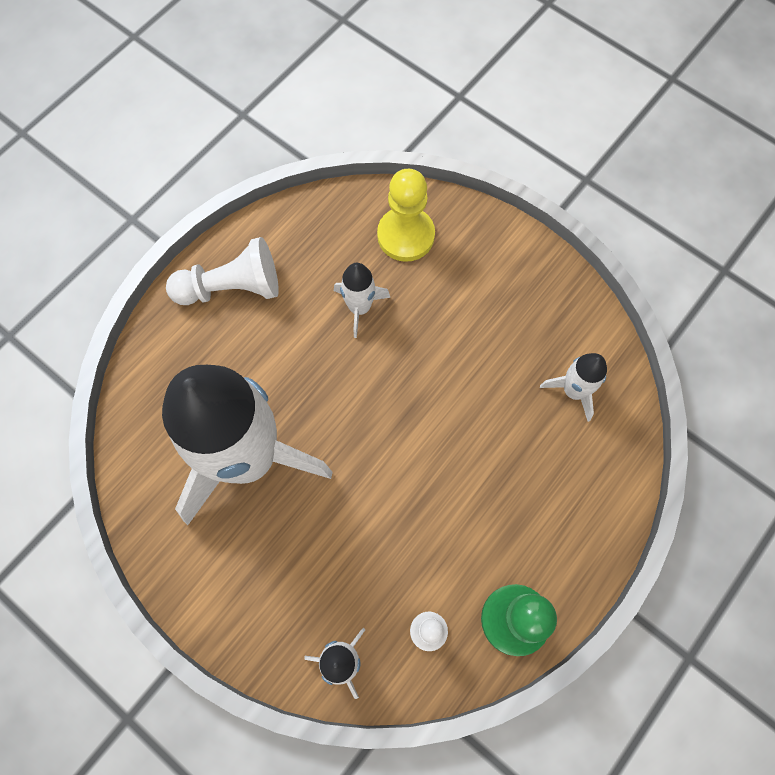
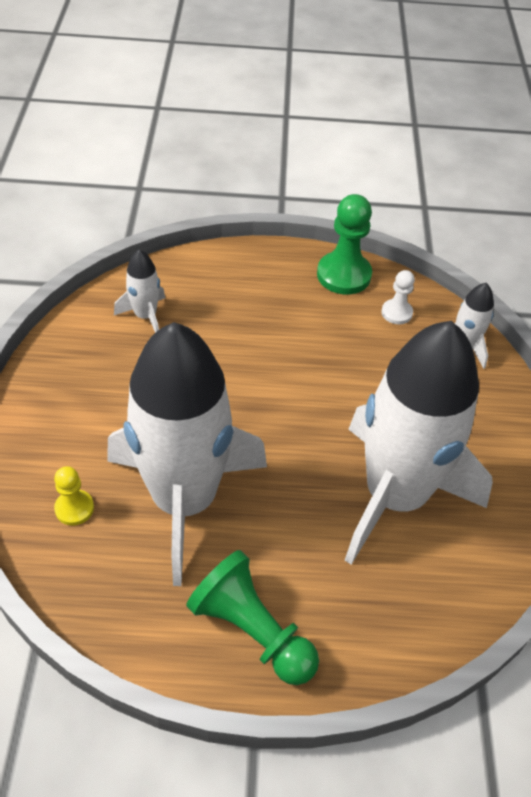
camera: 130 degrees left, 20 degrees down
(232, 288) = (252, 630): white pawn -> green pawn
(359, 308) = (184, 500): white rocket -> white rocket, size x2.46
(406, 236) = (74, 508): yellow pawn -> yellow pawn, size x0.55

